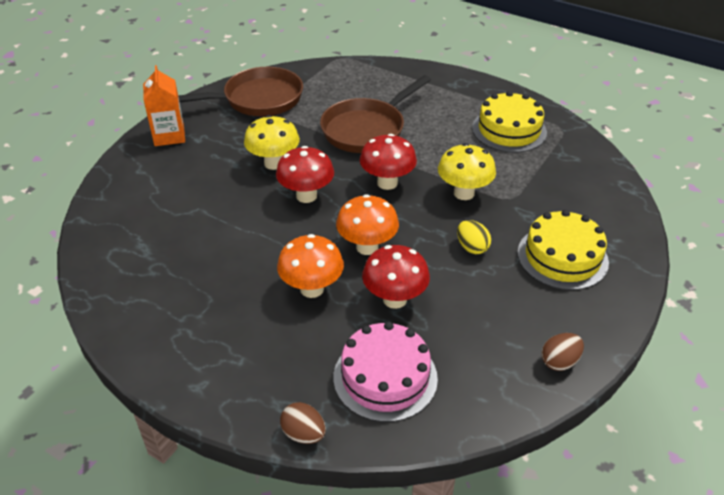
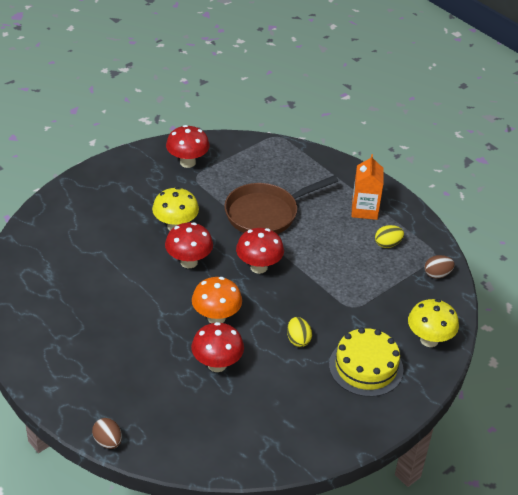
camera: 15 degrees right, 0 degrees up
(169, 136) = (102, 180): orange carton -> orange carton (364, 210)
(258, 99) = (187, 162): brown pan -> red mushroom
(312, 289) = (159, 339): orange mushroom -> none
(385, 377) = (182, 419): pink cake -> none
(464, 193) = (316, 292): yellow mushroom -> yellow mushroom (429, 340)
(509, 130) = (387, 244): yellow cake -> yellow egg
(559, 362) = (315, 445): brown egg -> brown egg (437, 274)

